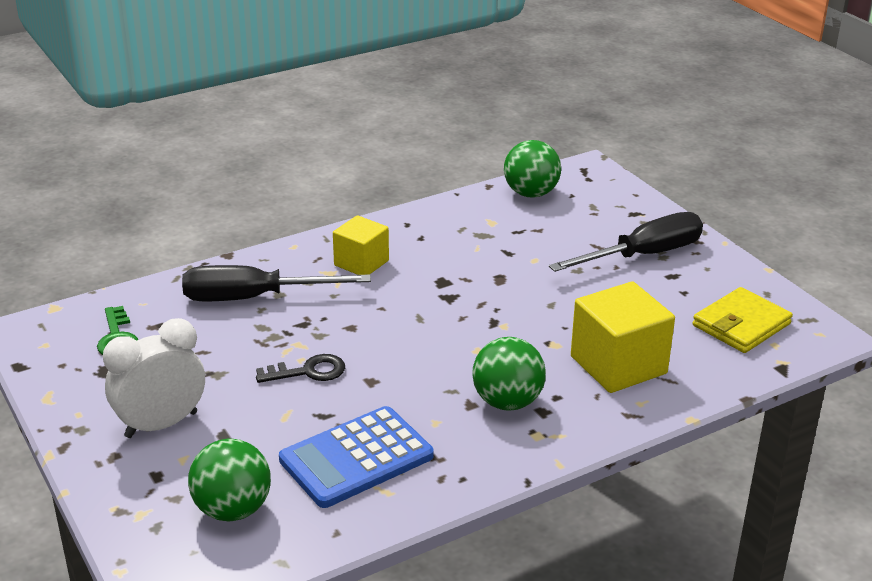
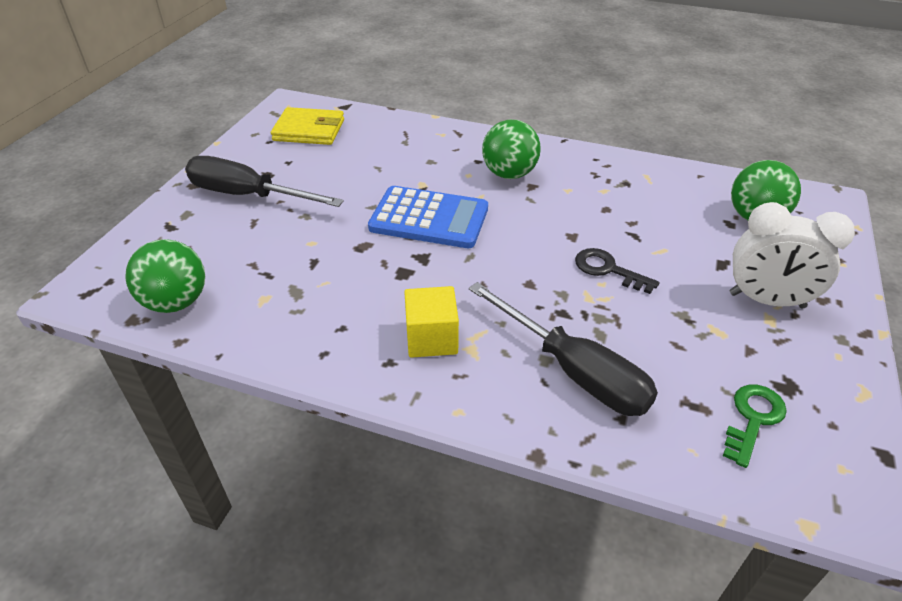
camera: 130 degrees left, 10 degrees up
(356, 458) = (644, 199): blue calculator -> blue calculator (429, 218)
(618, 365) = (413, 153): yellow cube -> none

